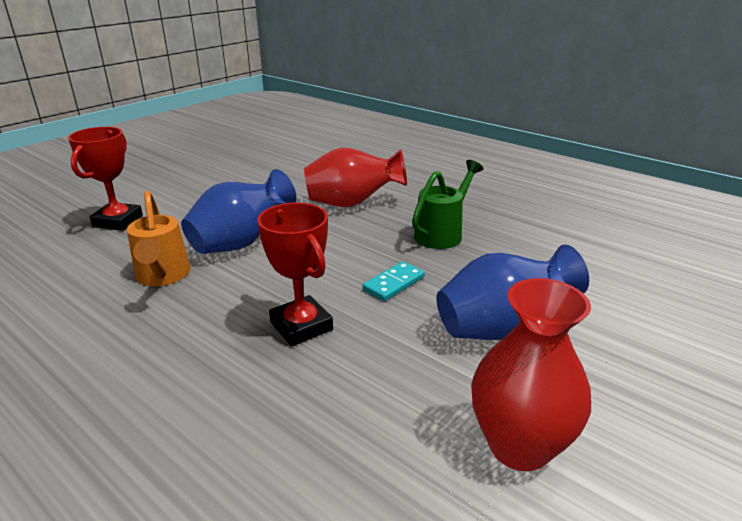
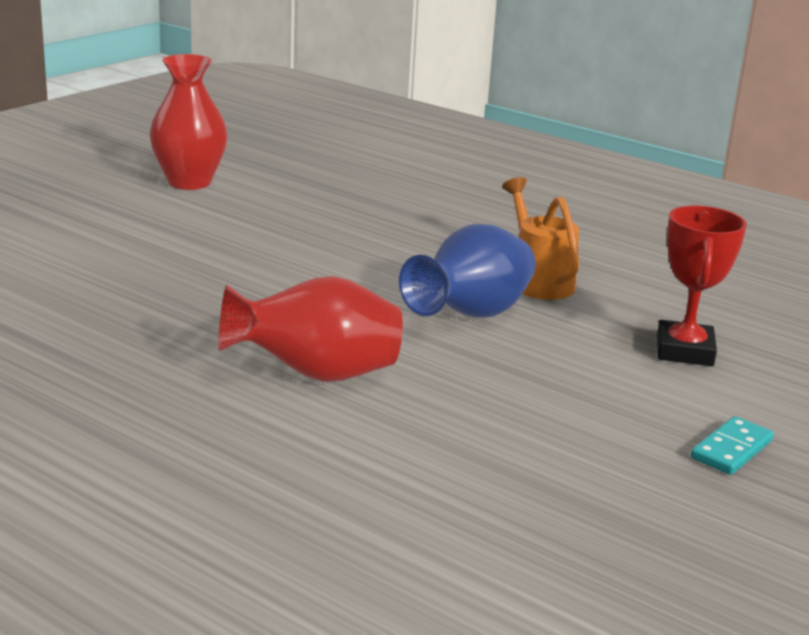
camera: 175 degrees right, 5 degrees down
(301, 326) = (359, 239): red trophy -> none
(394, 284) = (260, 267): turquoise domino -> turquoise domino (731, 449)
(442, 234) = (176, 320): green watering can -> none
(501, 328) = (159, 232): blue vase -> none

